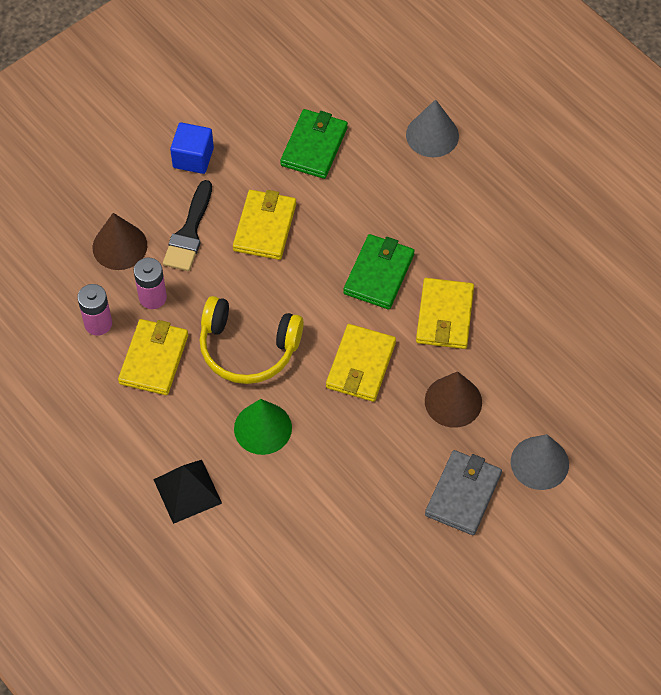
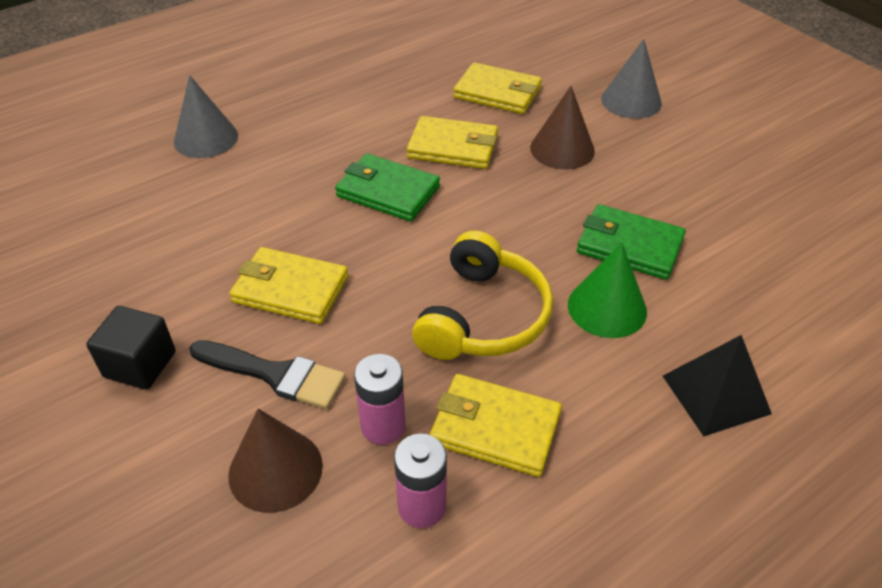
camera: 85 degrees left, 15 degrees down
(193, 158) = (140, 364): blue cube -> black cube
(314, 146) = (178, 234): green wallet -> green wallet (629, 246)
(360, 365) = (514, 214): yellow wallet -> yellow wallet (497, 93)
(463, 494) = (675, 151): grey wallet -> none

